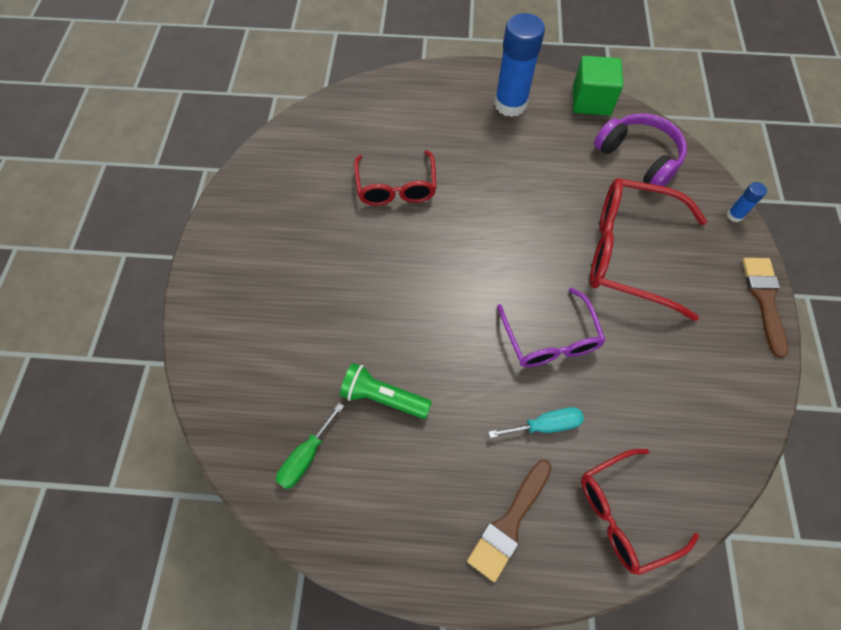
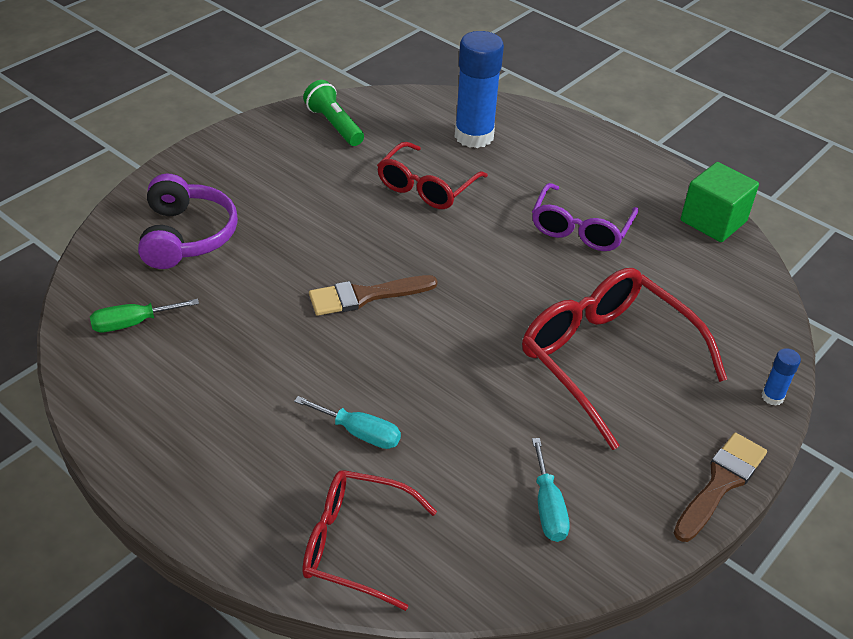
camera: 35 degrees right, 20 degrees down
(383, 397) = (239, 324): green flashlight -> green flashlight (334, 125)
(509, 523) = (242, 477): brown brush -> brown brush (365, 296)
(510, 104) = (617, 182): blue glue stick -> blue glue stick (474, 136)
(550, 339) = (441, 375): purple glasses -> purple glasses (580, 229)
(638, 158) = (712, 292): purple headphones -> purple headphones (186, 236)
(698, 391) = (548, 507): none -> turquoise screwdriver

